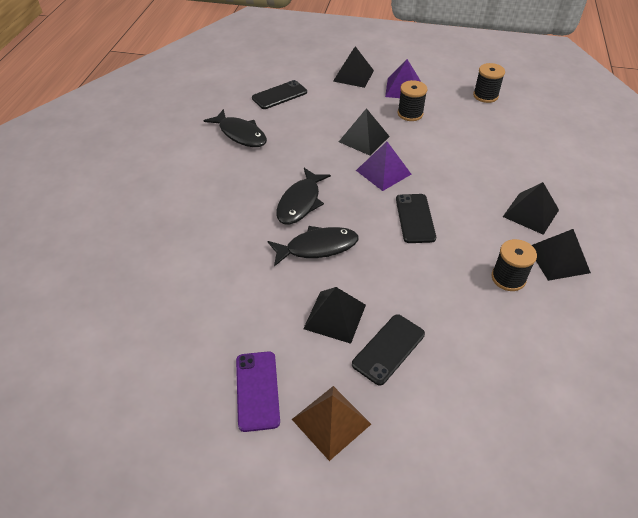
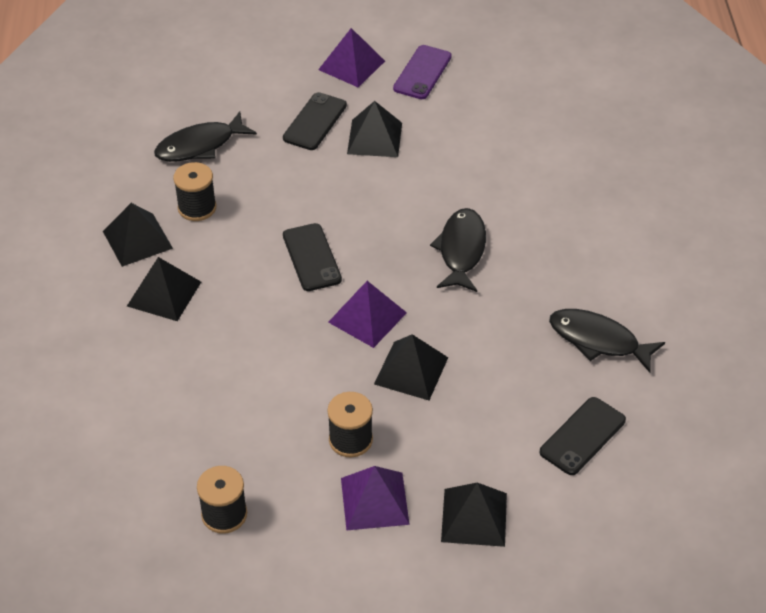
camera: 165 degrees right, 0 degrees up
(257, 390) = (422, 72): purple phone -> purple phone turned 45 degrees clockwise
(317, 247) = (418, 200): black fish -> black fish (200, 146)
(331, 421) = (351, 65): brown pyramid -> purple pyramid

